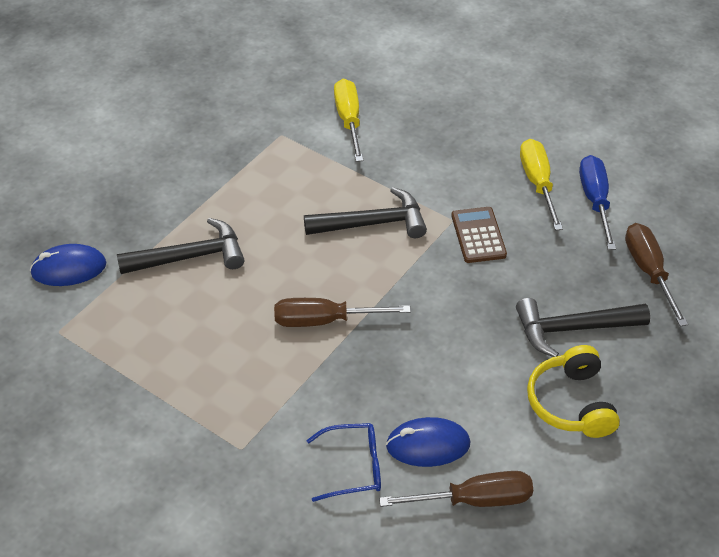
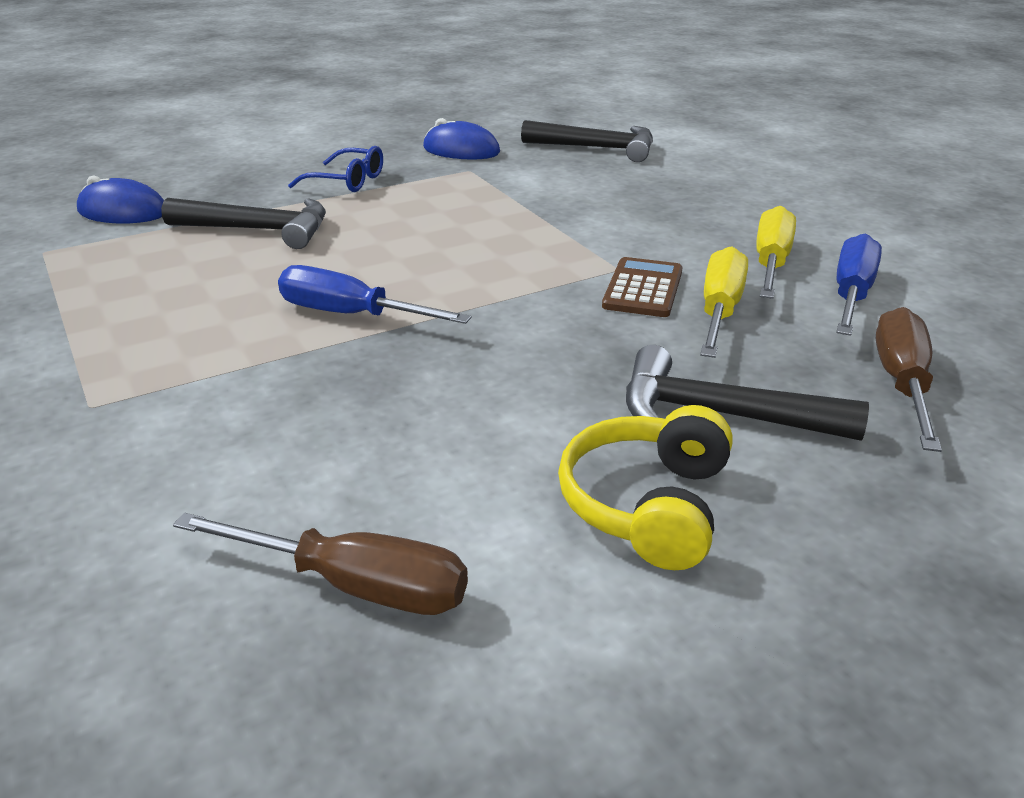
camera: 25 degrees right, 15 degrees down
(324, 320) = (351, 315): brown screwdriver -> blue screwdriver
(349, 120) = (559, 174): yellow screwdriver -> yellow screwdriver (719, 310)
(354, 467) = (212, 475): blue glasses -> blue glasses (347, 181)
(373, 223) = (507, 250): black hammer -> black hammer (597, 148)
(428, 445) = (352, 484): blue mouse -> blue mouse (461, 150)

